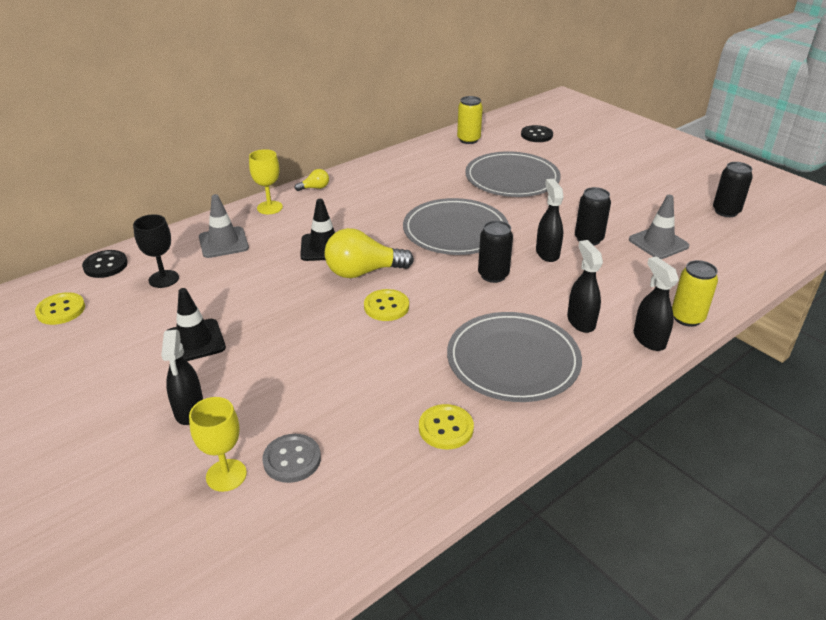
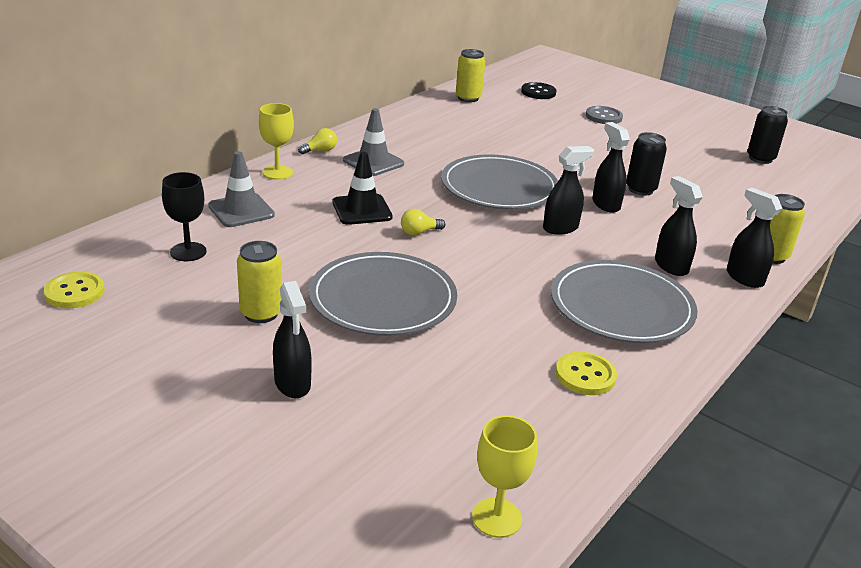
camera: 15 degrees left, 5 degrees down
(105, 265) = (106, 241): black button -> none
(194, 341) = (261, 313): black traffic cone -> yellow can
(226, 475) = (370, 443): yellow goblet -> yellow goblet (496, 518)
(292, 459) = (436, 421): grey button -> grey button (603, 117)
(363, 272) = (419, 232): yellow light bulb -> yellow light bulb, size x0.47
(386, 306) = (462, 264): yellow button -> none
(493, 275) = (560, 228): black can -> black spray bottle
(512, 178) = (533, 135): grey plate -> grey plate (383, 299)
(658, 243) = (710, 190): grey traffic cone -> grey traffic cone (373, 162)

